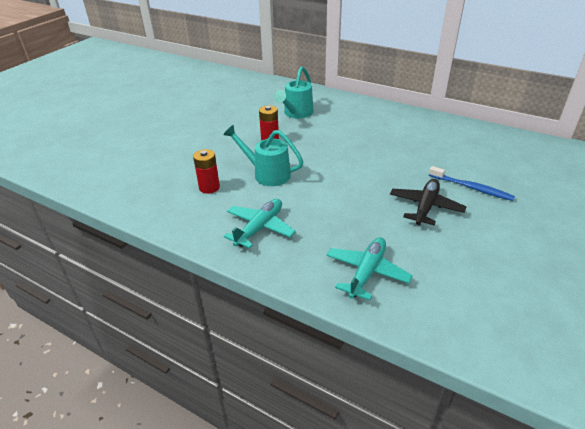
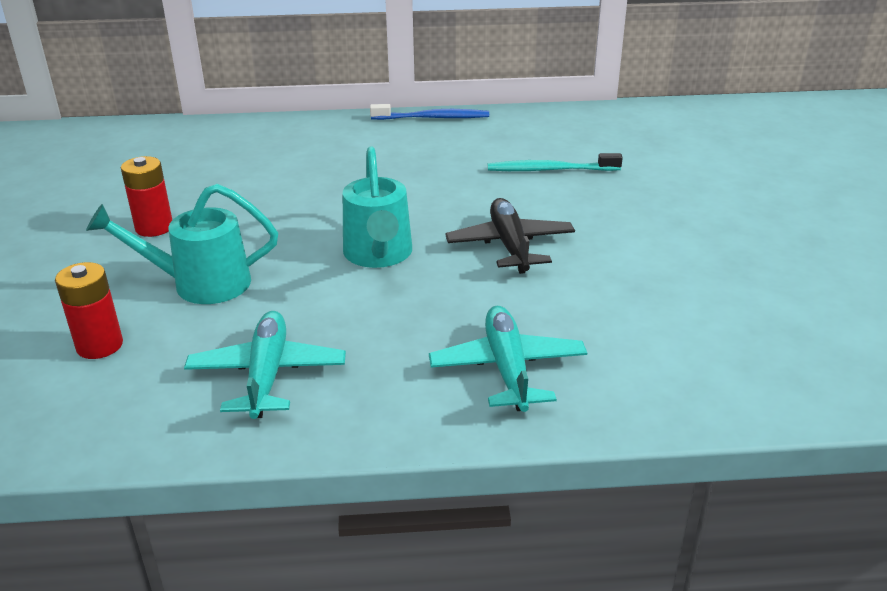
camera: 35 degrees left, 5 degrees down
(296, 113) = (167, 171): turquoise watering can -> turquoise watering can (378, 255)
(471, 188) = (549, 198): blue toothbrush -> blue toothbrush (432, 118)
(487, 171) = (551, 170): none -> turquoise toothbrush

